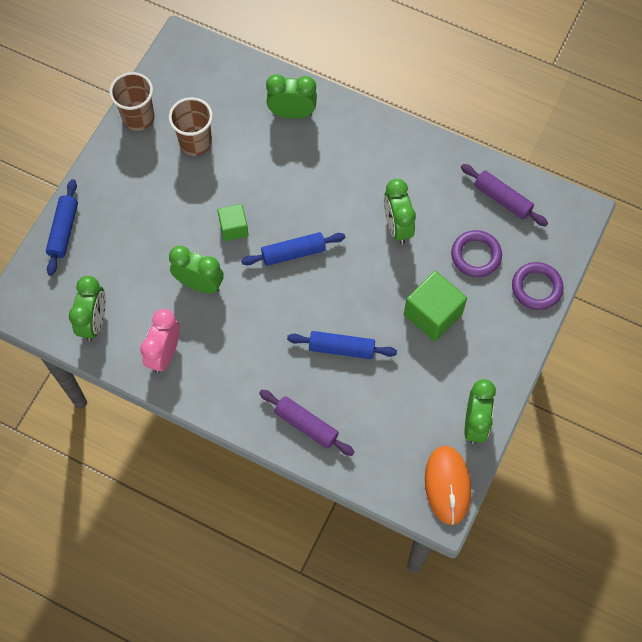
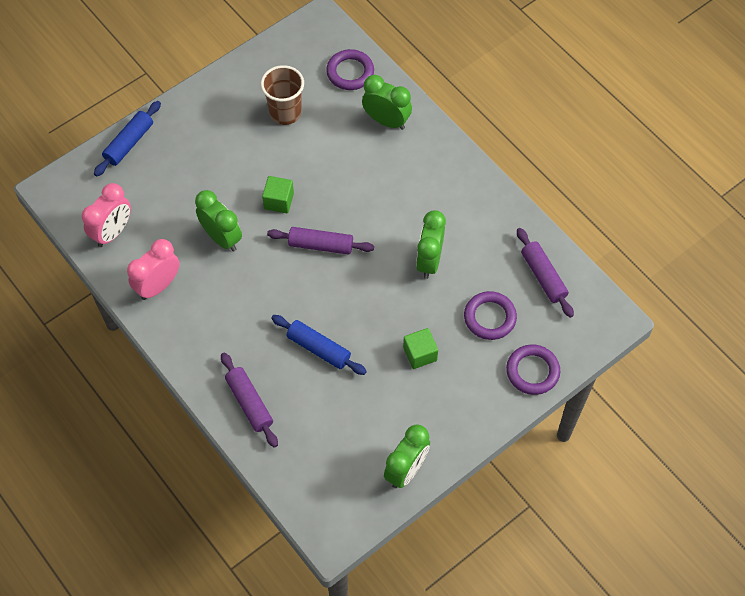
camera: 25 degrees right, 5 degrees down
(94, 322) = (113, 232): green clock -> pink clock
(138, 118) = (246, 71): brown cup -> none
(235, 81) = (350, 72): none -> purple ring
(293, 253) = (320, 245): blue rolling pin -> purple rolling pin
(433, 314) = (420, 354): green cube -> green cube, size x0.60
(447, 485) = (349, 515): orange mouse -> none

